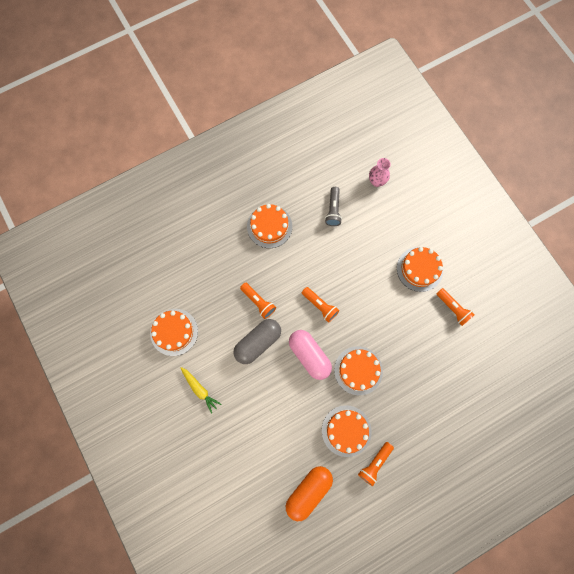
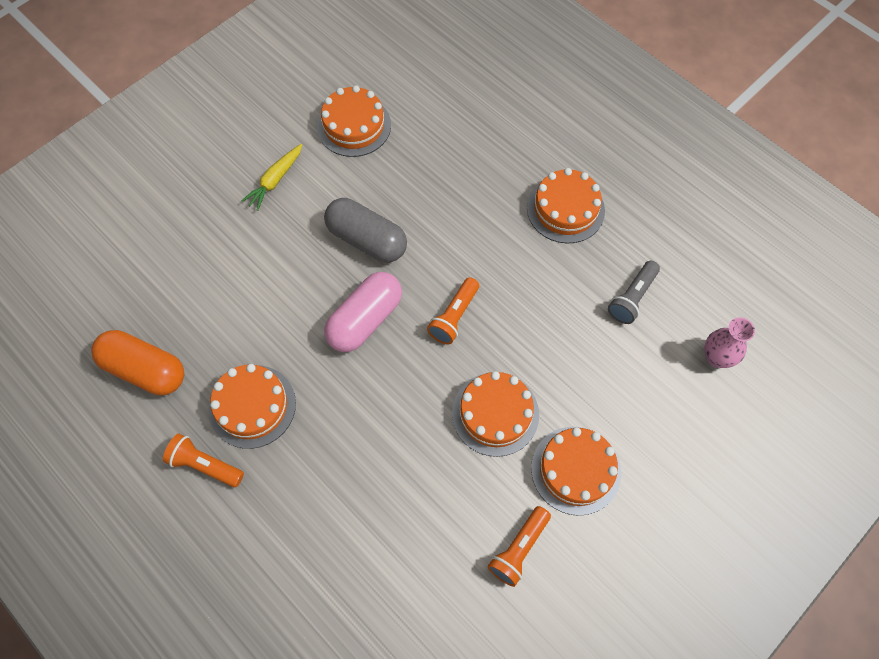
camera: 75 degrees right, 10 degrees down
(258, 302) = (433, 224): orange flashlight -> none
(333, 210) = (632, 298): grey flashlight -> grey flashlight turned 45 degrees counterclockwise
(358, 370) = (359, 402): orange cake -> orange cake (495, 414)

